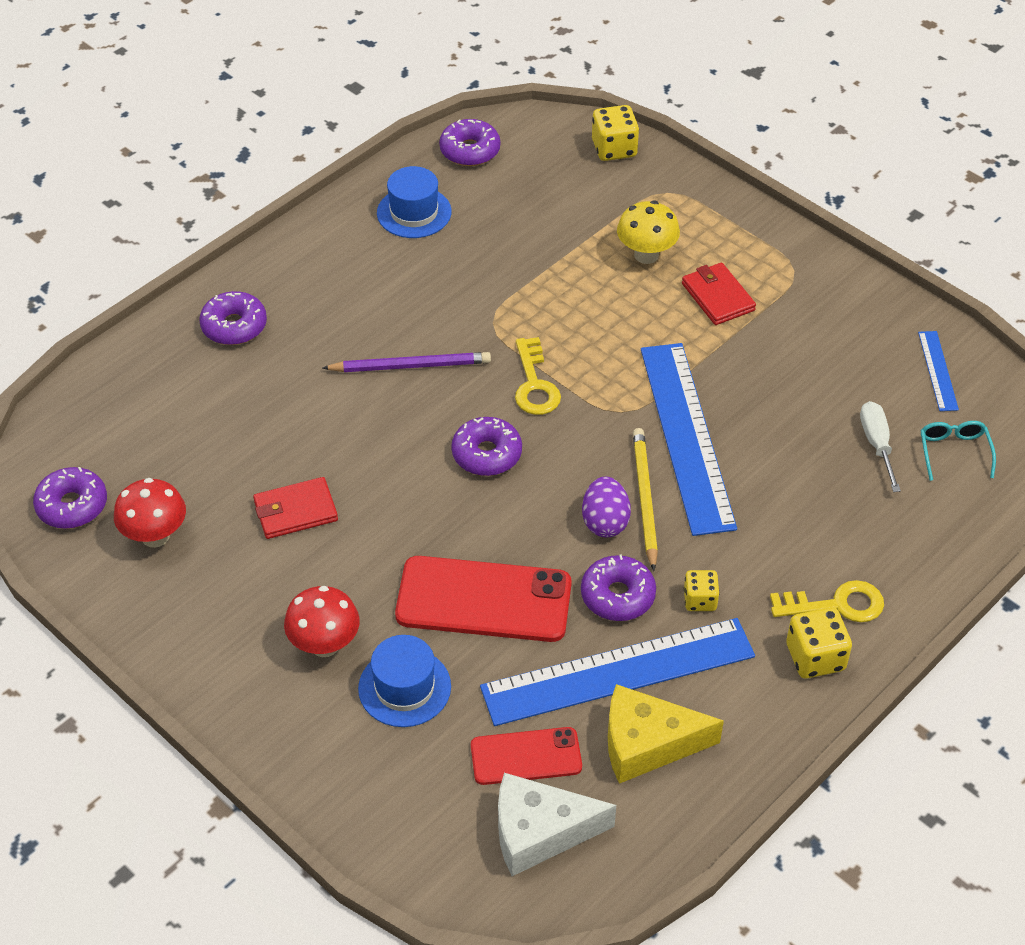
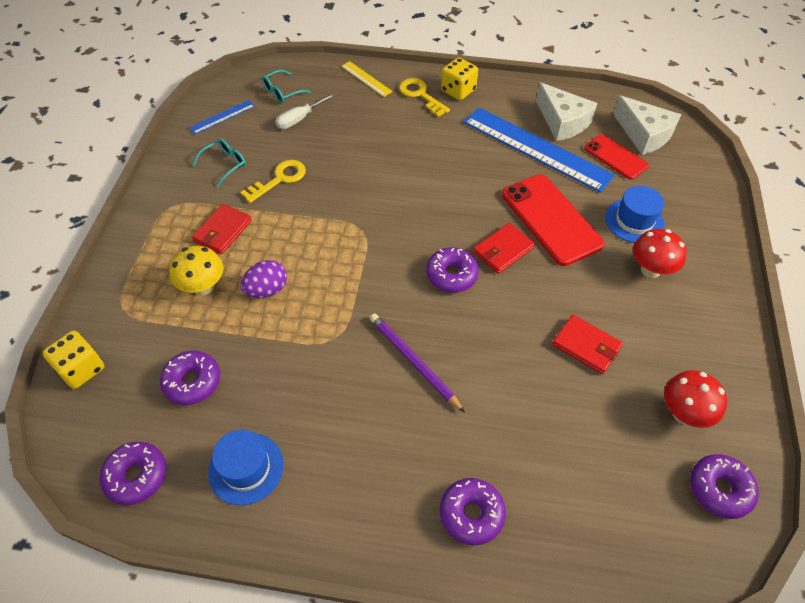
camera: 125 degrees left, 5 degrees up
(479, 521) = (503, 250): none -> red wallet
(534, 384) = (374, 283): yellow key -> yellow key (279, 179)
(605, 522) = (451, 197): purple egg -> purple egg (267, 290)
(617, 596) = (493, 169): purple donut -> purple donut (192, 382)
(644, 499) = (419, 189): yellow pencil -> none
(647, 744) = (562, 122): yellow cheese -> white cheese
(686, 436) = (357, 193): blue ruler -> none
(700, 600) = (465, 139): yellow dice -> none
(836, 339) = (225, 164): none -> turquoise glasses
(922, 560) = (366, 79): none -> yellow ruler

